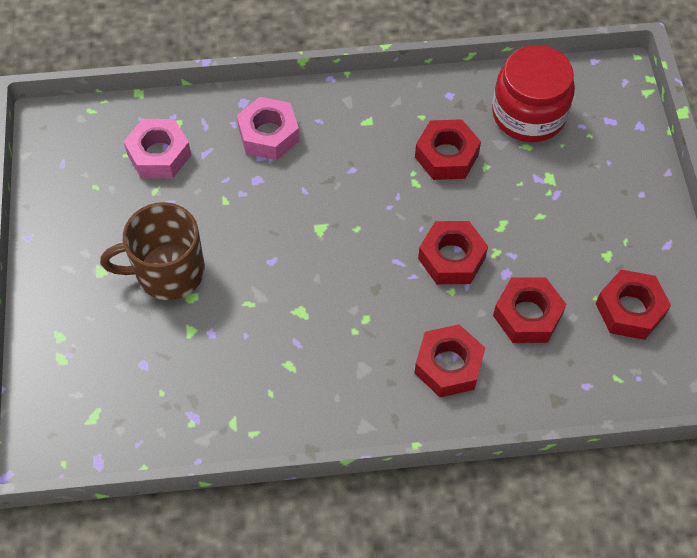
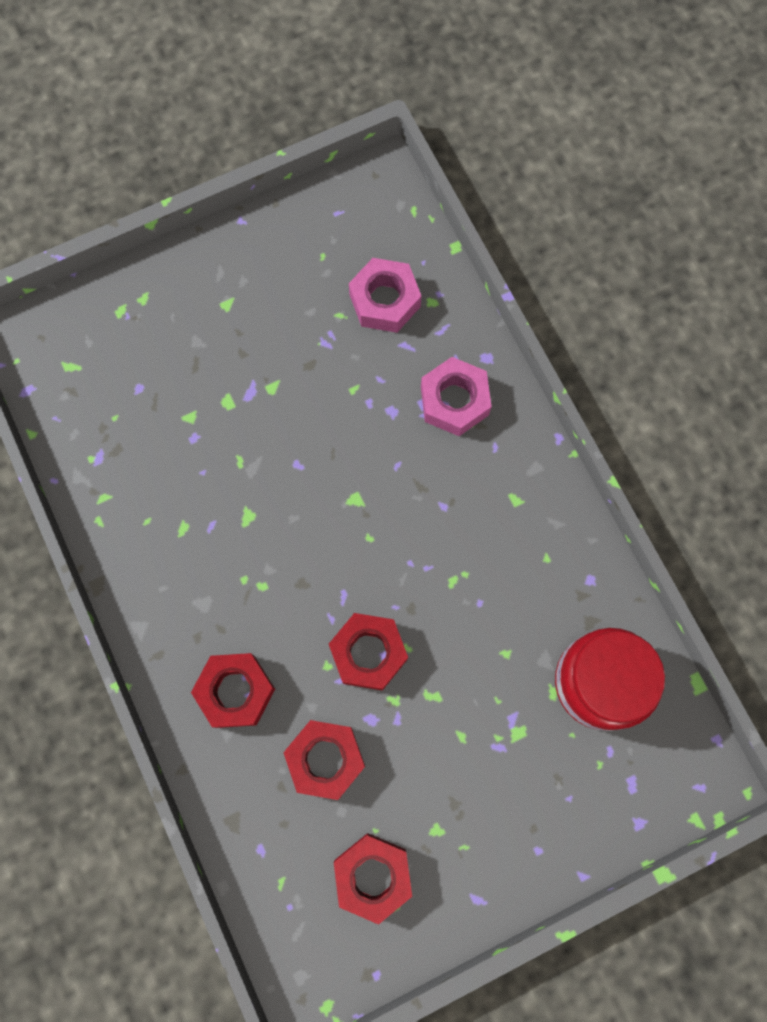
camera: 70 degrees right, 15 degrees up
(168, 272) = (248, 368): brown mug -> none
(446, 156) = (502, 604): red nut -> none

